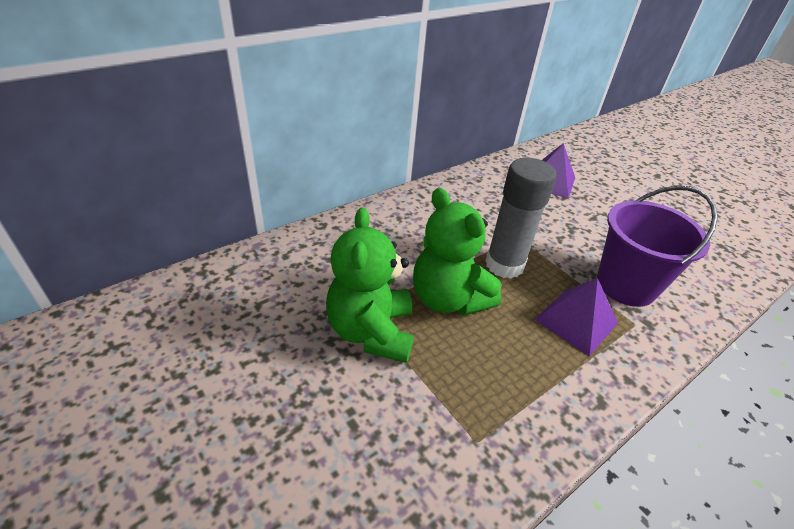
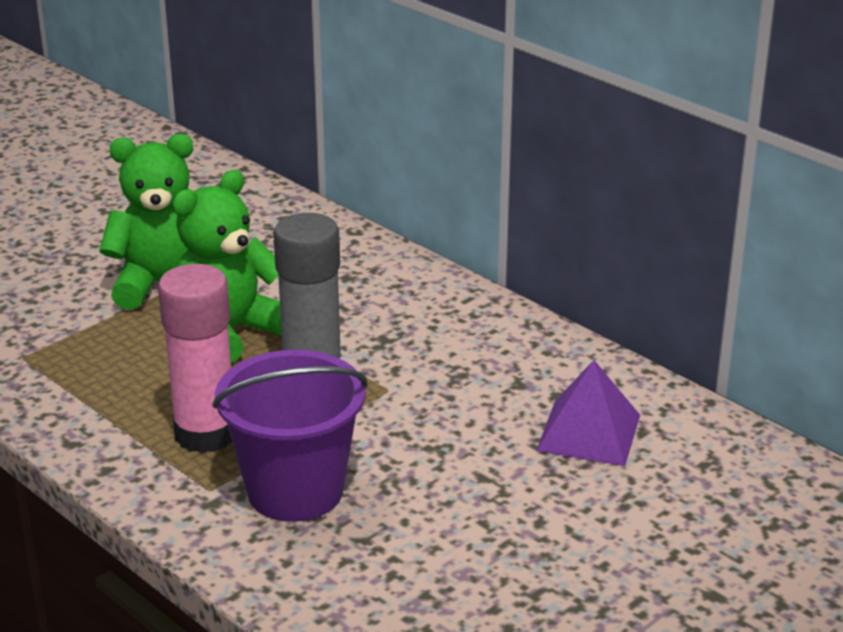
camera: 85 degrees right, 10 degrees down
(576, 321) = (206, 434): purple pyramid -> pink glue stick

